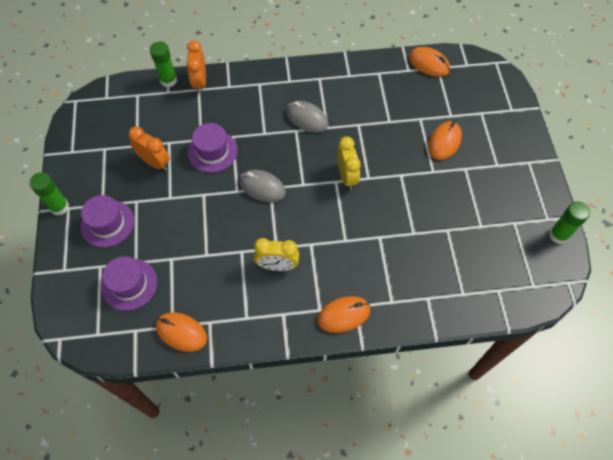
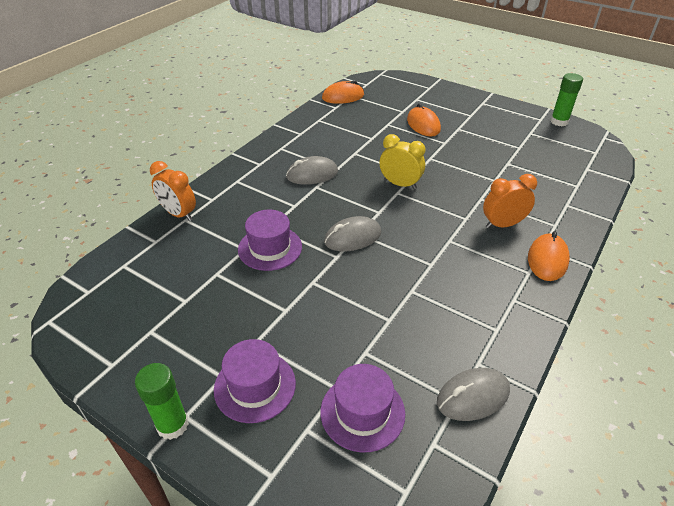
camera: 50 degrees left, 20 degrees down
(155, 162) = (227, 298): orange clock -> orange clock (502, 224)
(168, 80) = (143, 233): green glue stick -> none
(181, 332) = (473, 397): orange mouse -> grey mouse
(277, 266) = (453, 274): yellow clock -> none

